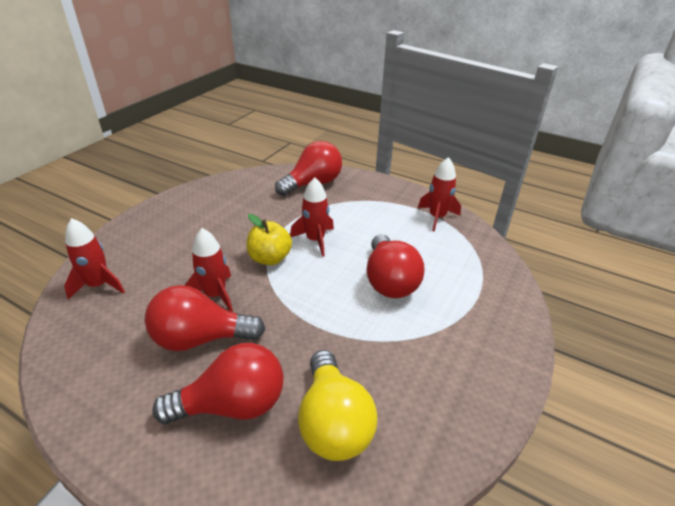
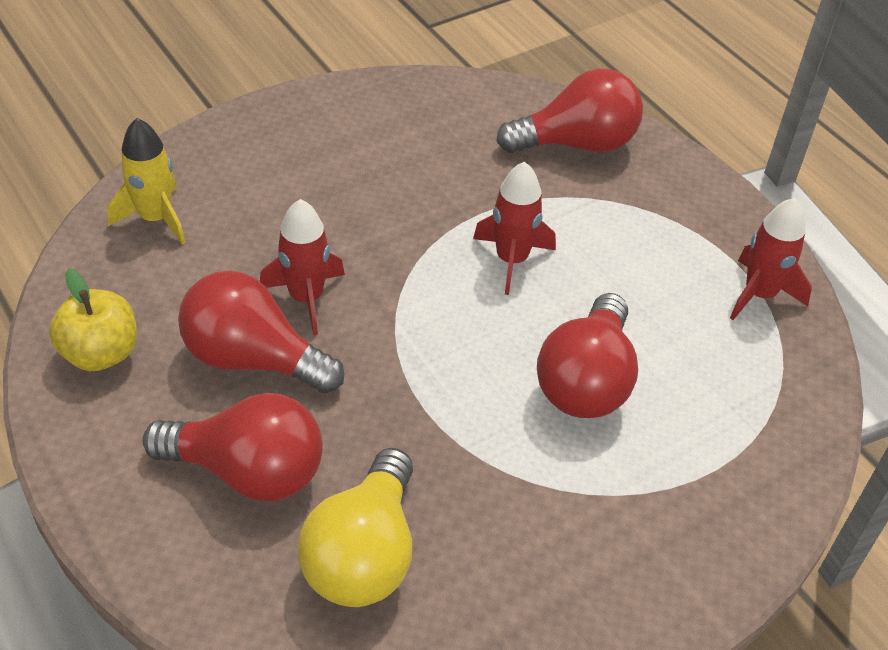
camera: 25 degrees right, 10 degrees up
(99, 285) = (155, 218): red rocket -> yellow rocket
(270, 258) = (419, 266): yellow apple -> yellow apple (101, 353)

